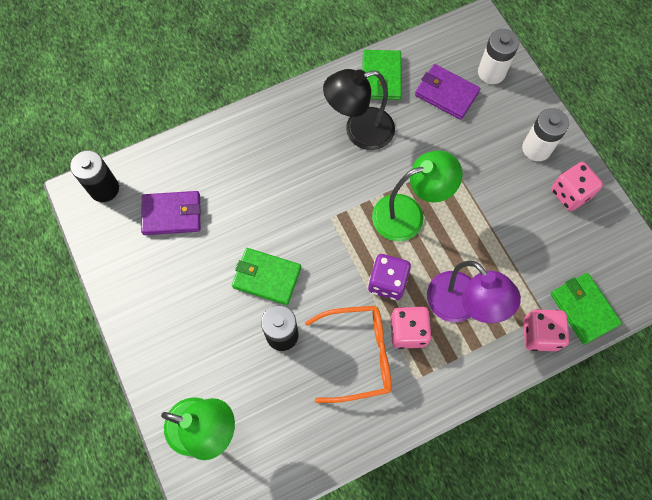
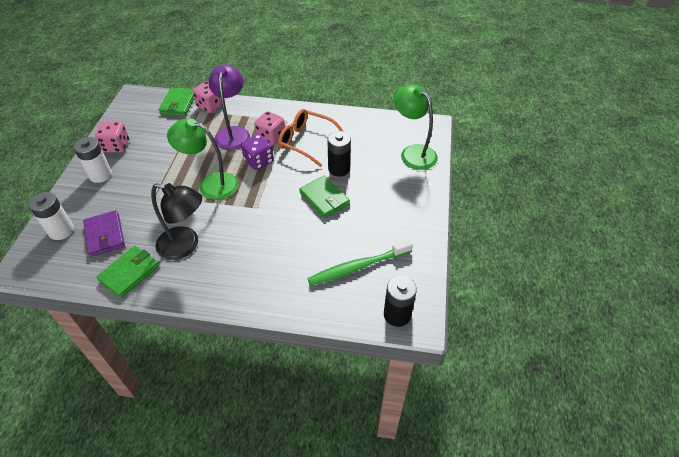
camera: 145 degrees left, 20 degrees down
(172, 214) = (358, 267): purple wallet -> green toothbrush

